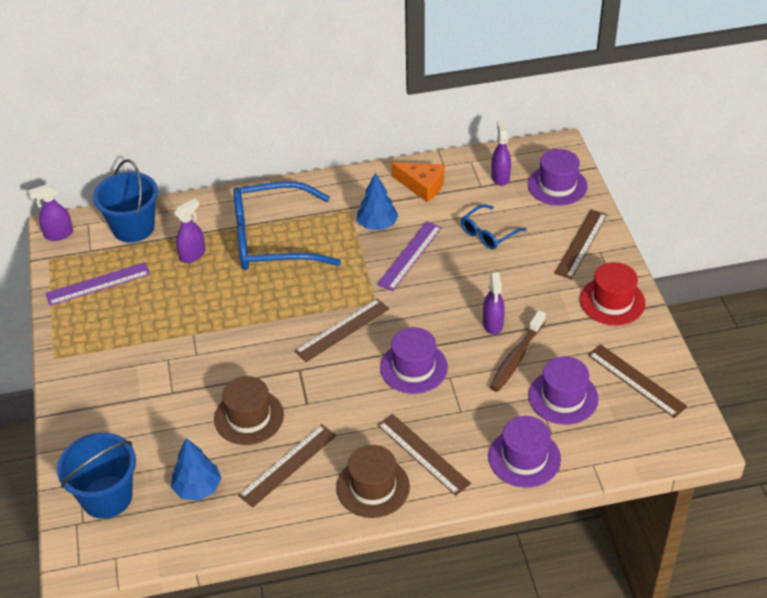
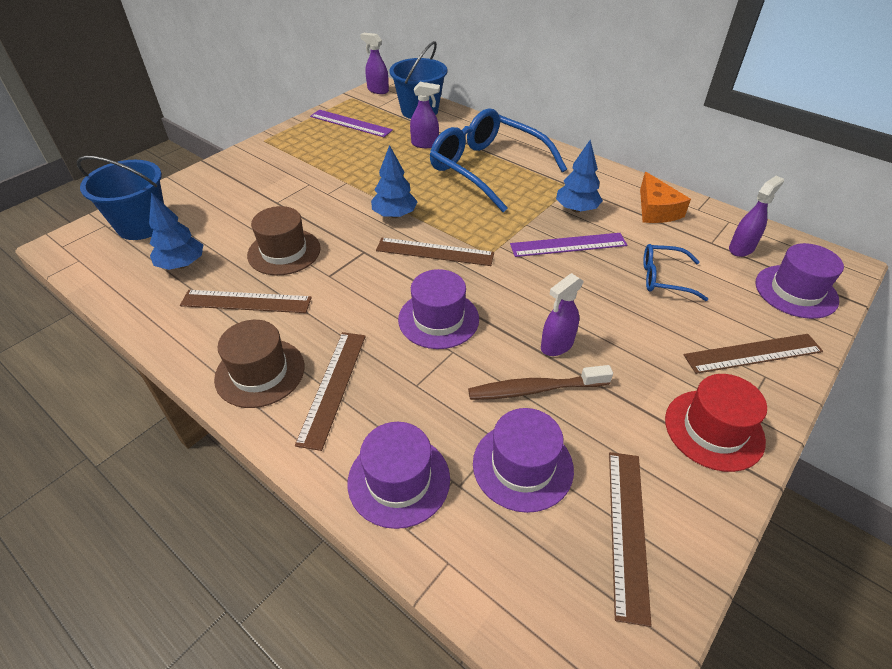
camera: 50 degrees right, 0 degrees up
(272, 328) = (394, 215): none -> blue tree

